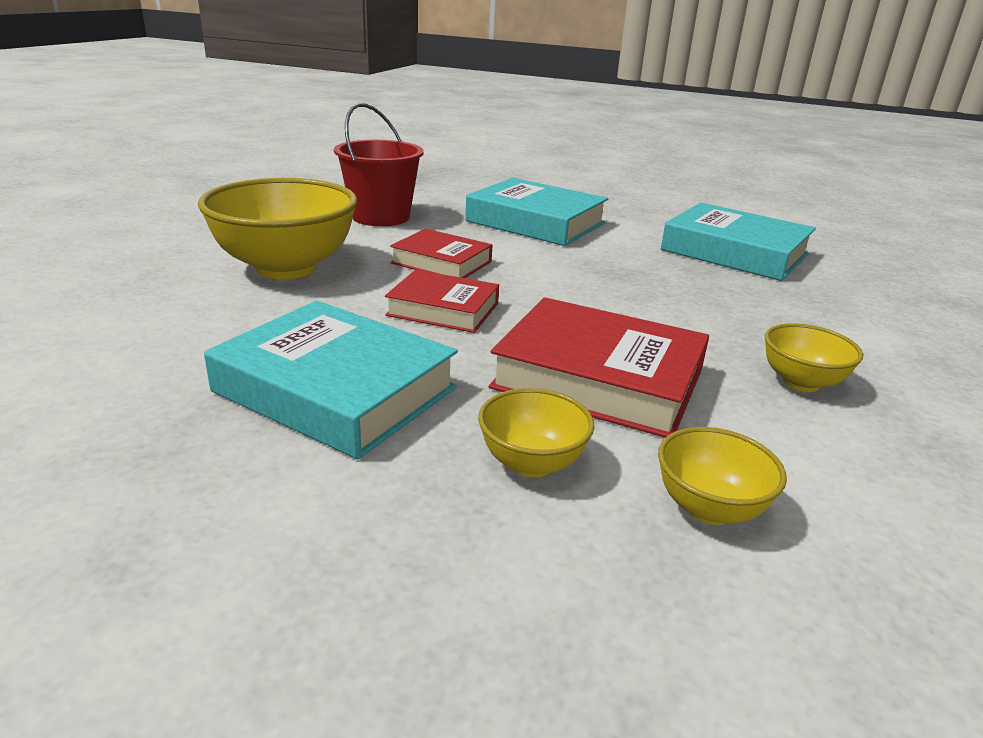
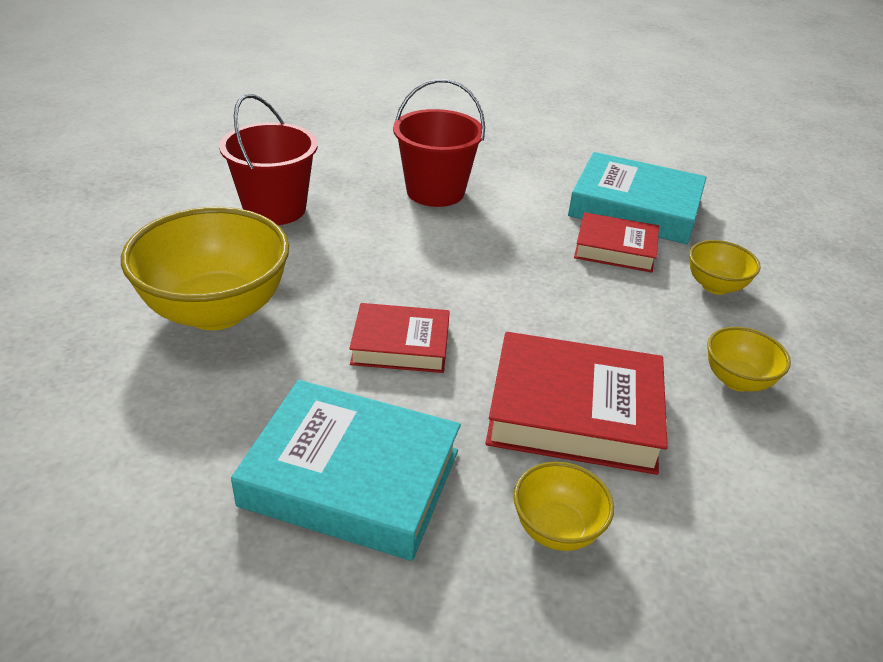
camera: 15 degrees left, 10 degrees up
(441, 262) = (369, 273): red book -> red book (615, 249)
(535, 222) = (435, 191): turquoise book -> red bucket
(709, 508) = (708, 546): yellow bowl -> yellow bowl (715, 286)

